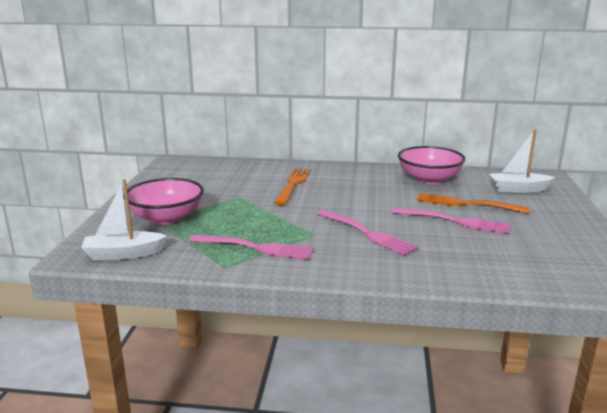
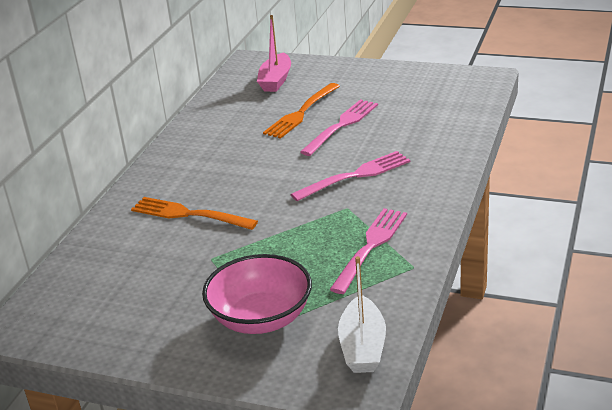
camera: 75 degrees left, 10 degrees up
(429, 179) = (222, 122): pink bowl -> none
(518, 189) = (276, 80): white boat -> pink boat

